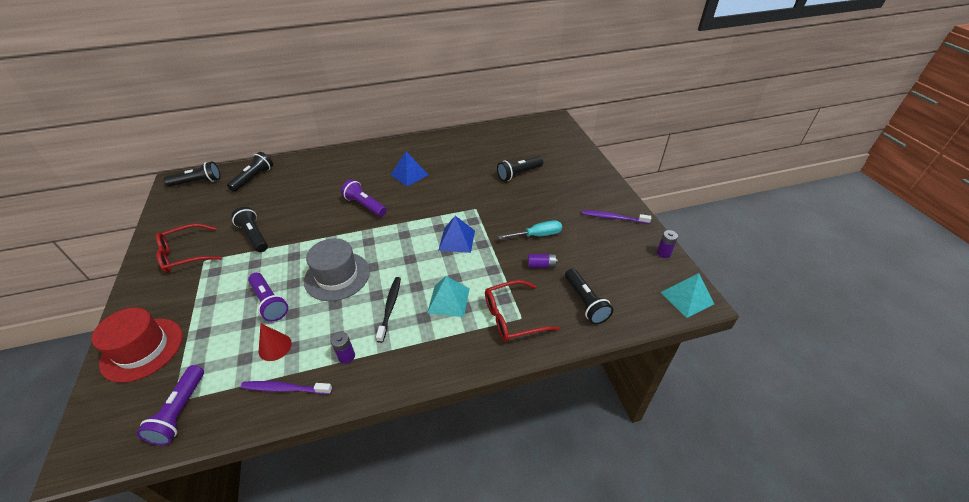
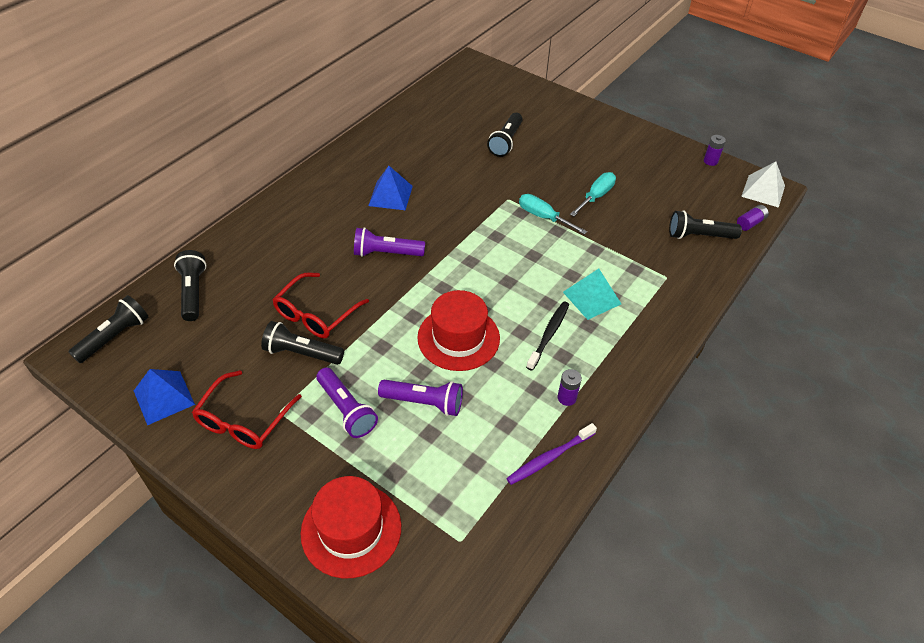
camera: 40 degrees left, 5 degrees up
(180, 411) = (480, 543): purple flashlight -> purple flashlight (346, 410)
(275, 347) = (489, 434): red cone -> none
(337, 276) = (458, 338): grey hat -> red hat
(390, 307) = (549, 334): black toothbrush -> black toothbrush turned 60 degrees clockwise
(457, 240) = (529, 239): blue pyramid -> blue pyramid (164, 397)
(484, 231) = (543, 217): none -> turquoise screwdriver
(512, 317) = (659, 281): red glasses -> red glasses (315, 314)
(541, 265) = (631, 223): purple battery -> purple battery (750, 223)
(585, 302) = (699, 236): black flashlight -> black flashlight turned 150 degrees clockwise
(613, 218) = (639, 147): purple toothbrush -> none
(687, 298) = (763, 191): turquoise pyramid -> white pyramid

